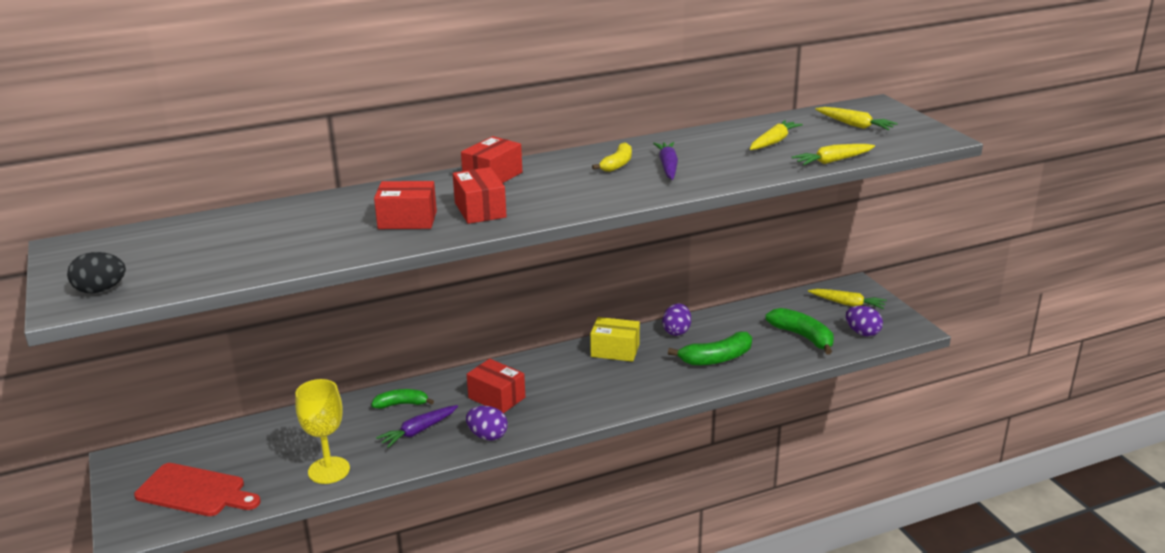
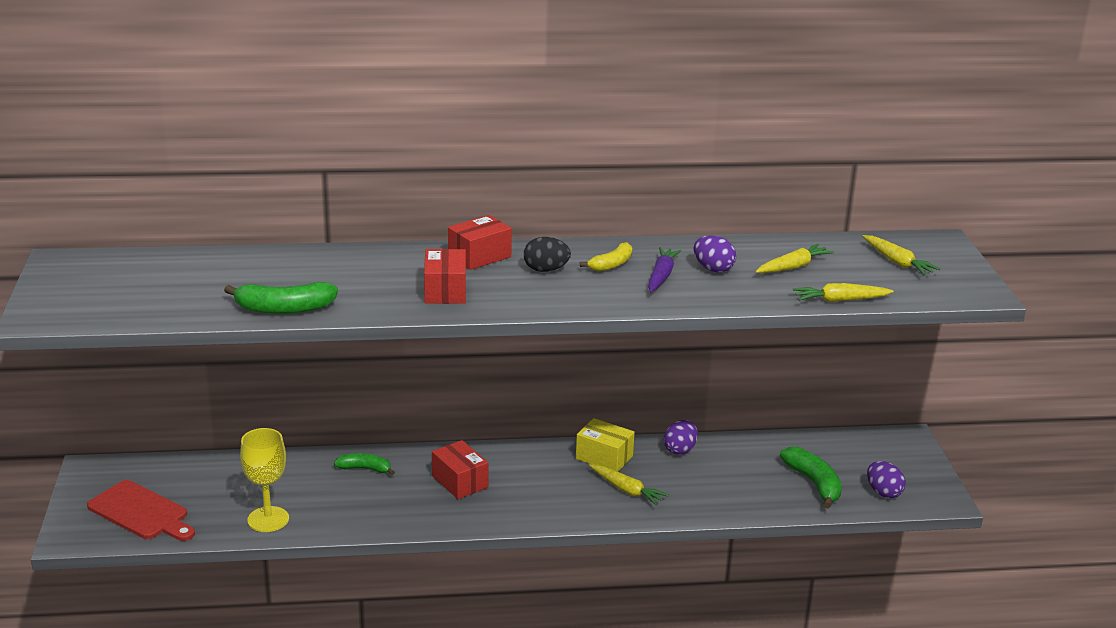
camera: 15 degrees right, 0 degrees up
(100, 290) = (69, 309): black egg -> black egg (546, 270)
(407, 220) = (371, 289): red box -> none
(418, 431) = (368, 499): purple carrot -> none
(487, 436) = (432, 518): purple egg -> purple egg (713, 269)
(716, 358) = (706, 488): green banana -> green banana (284, 309)
(847, 304) = (886, 457): yellow carrot -> yellow carrot (626, 490)

